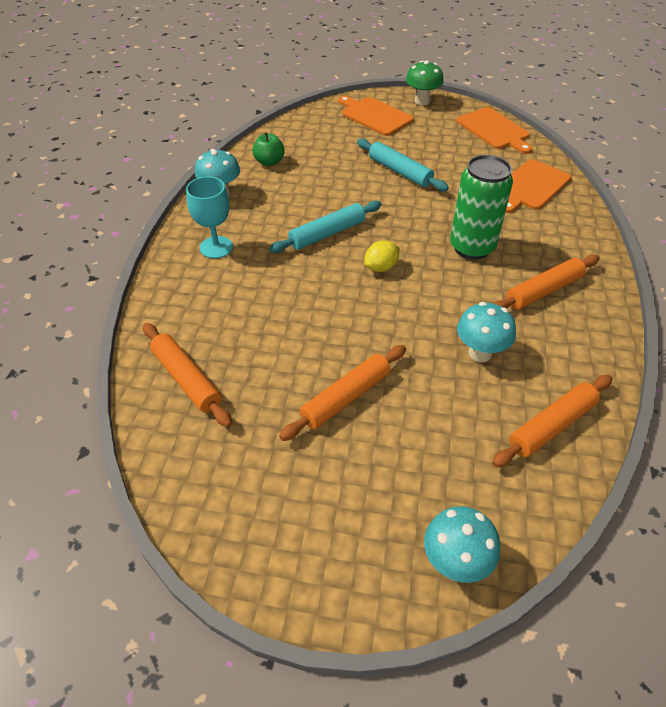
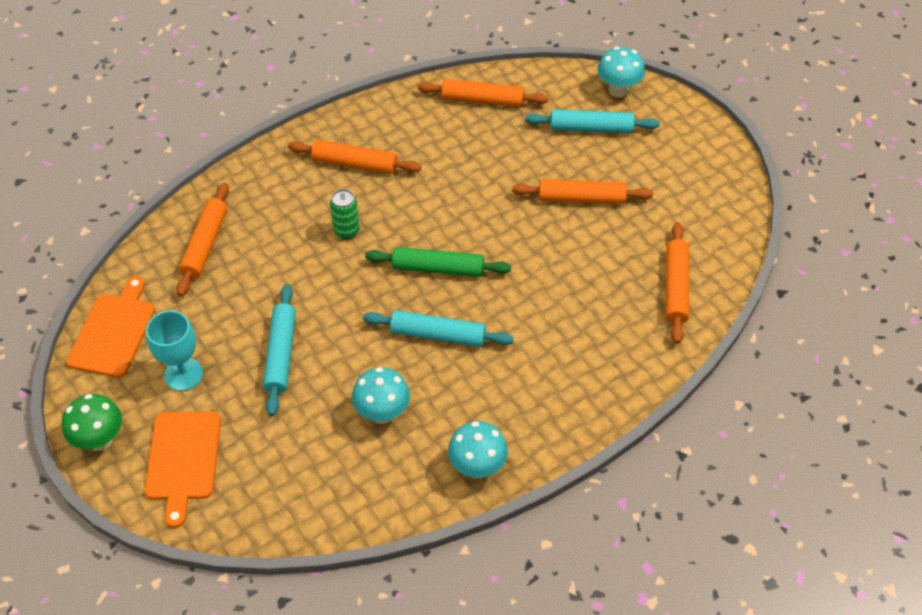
camera: 135 degrees left, 5 degrees up
(216, 247) = (547, 396): turquoise goblet -> turquoise goblet (183, 374)
(269, 162) = (381, 477): green apple -> none
(381, 267) = (438, 268): yellow lemon -> green rolling pin
(423, 482) = (591, 128): none -> turquoise rolling pin
(472, 247) = (346, 231): green can -> green can, size x0.52
(480, 353) = (461, 161): turquoise mushroom -> turquoise mushroom (382, 413)
(531, 186) = (205, 244): orange cutting board -> orange rolling pin

